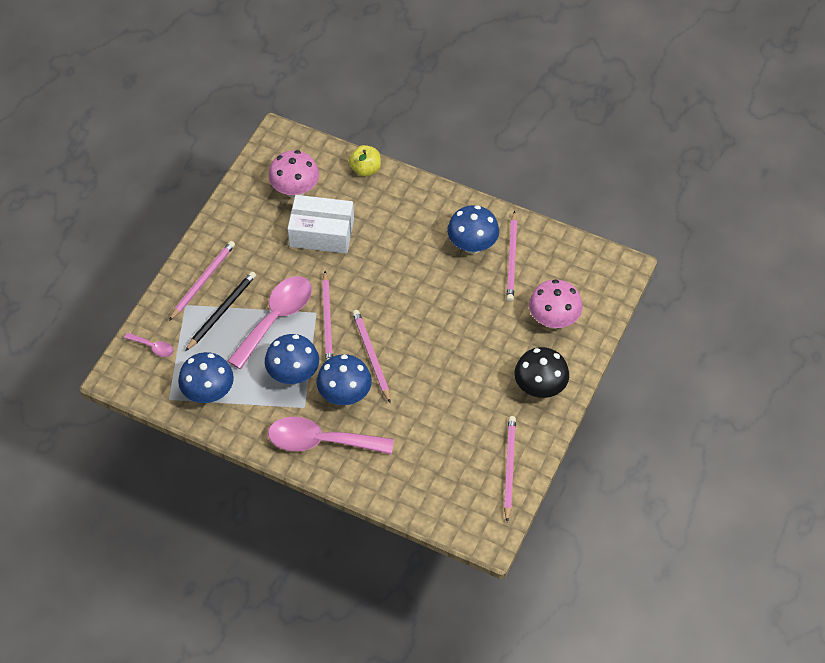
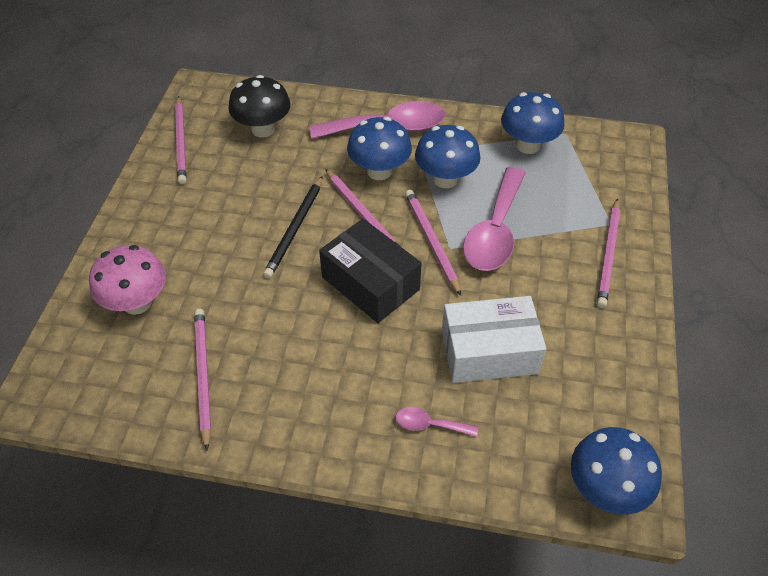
camera: 165 degrees right, 5 degrees down
(153, 347) = (616, 174): pink spoon -> pink spoon (429, 425)
(222, 311) = (563, 225): black pencil -> black pencil (295, 229)
(295, 190) = (560, 410): pink mushroom -> none
(365, 169) = (468, 475): yellow apple -> none
(384, 297) = (370, 283): none -> black box
(472, 245) = (265, 383): blue mushroom -> blue mushroom (605, 489)
(540, 388) = (152, 221): black mushroom -> black mushroom (263, 129)

